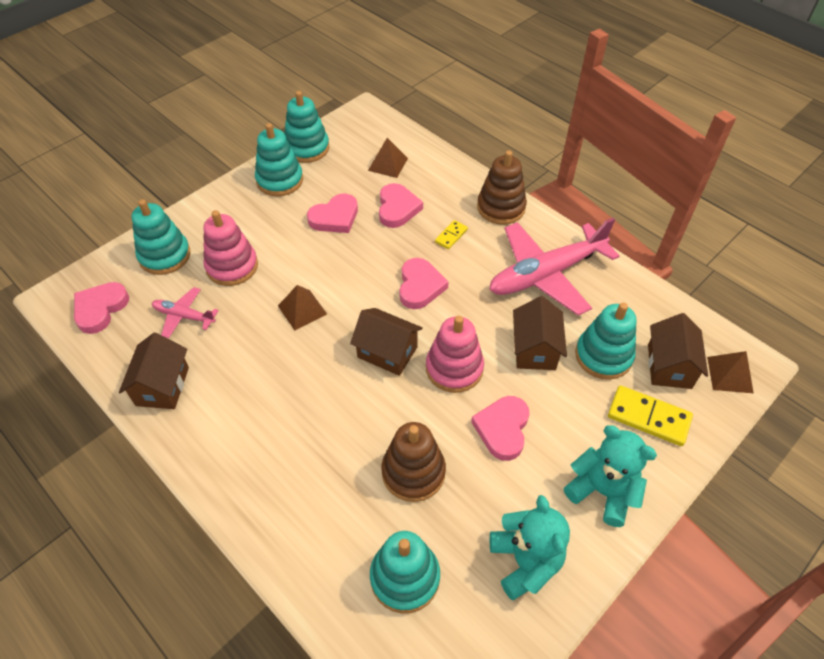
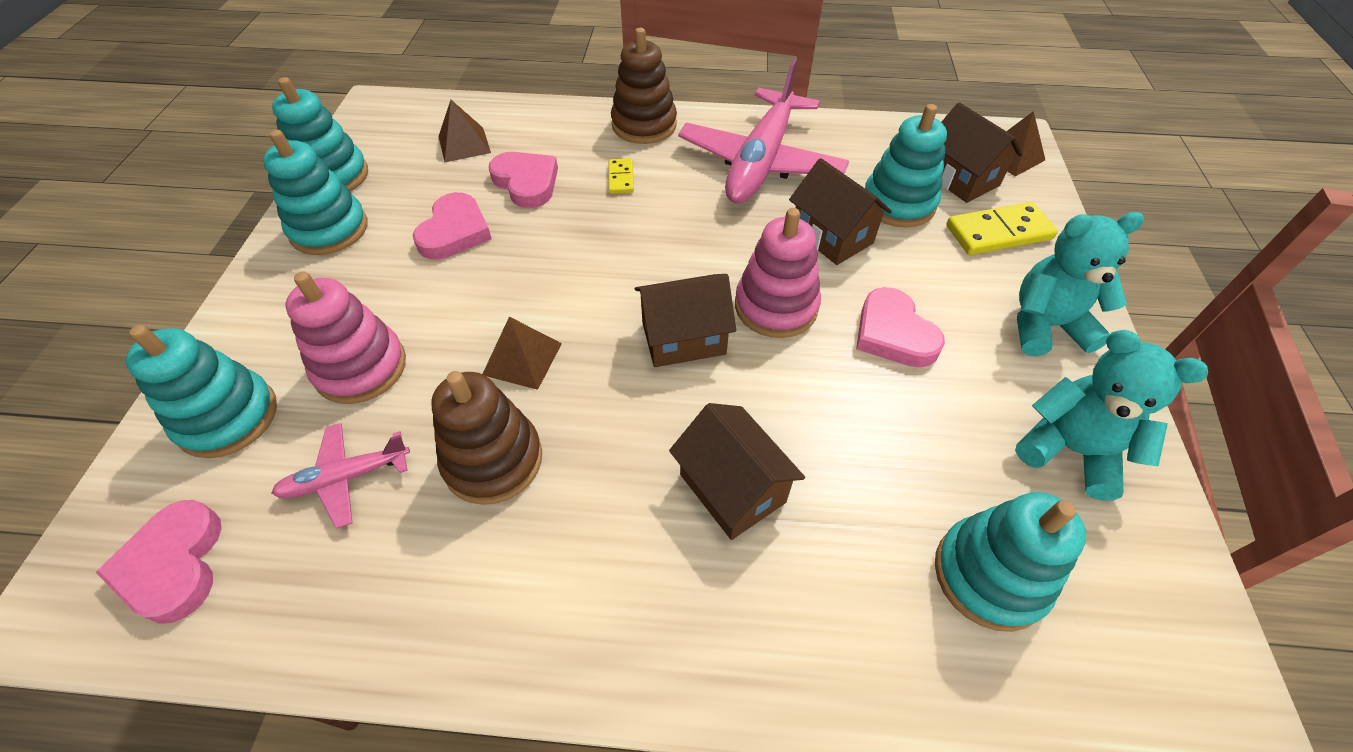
camera: 40 degrees left, 0 degrees up
(162, 386) = (407, 599): brown house -> brown house (732, 488)
(413, 472) = (861, 448): brown stacking toy -> brown stacking toy (493, 460)
(420, 286) = (643, 246): pink heart -> none

